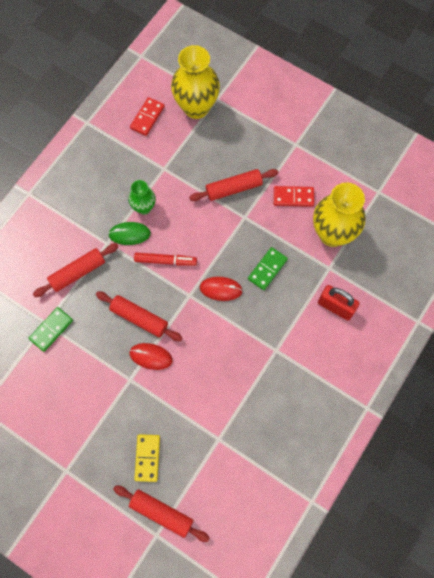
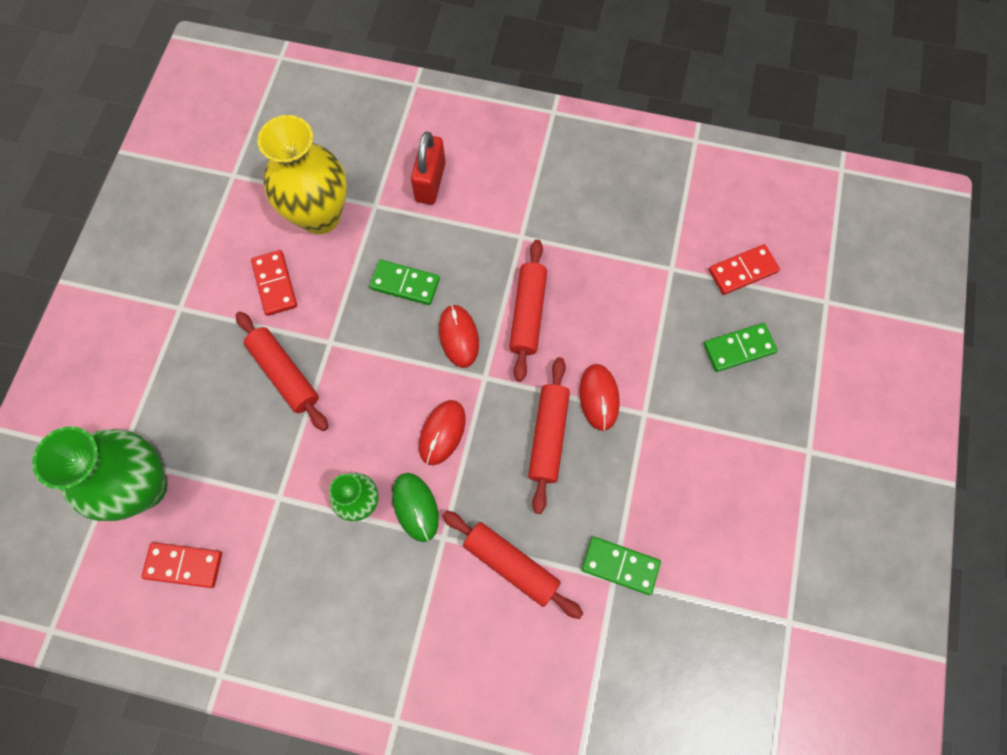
camera: 110 degrees left, 0 degrees up
(147, 458) = (738, 348): yellow domino -> green domino
(161, 513) = (797, 305): red rolling pin -> red rolling pin (528, 314)
(165, 261) = (442, 433): red marker -> red mouse
(196, 107) = (144, 487): yellow vase -> green vase
(199, 487) = (742, 271): none -> red domino

